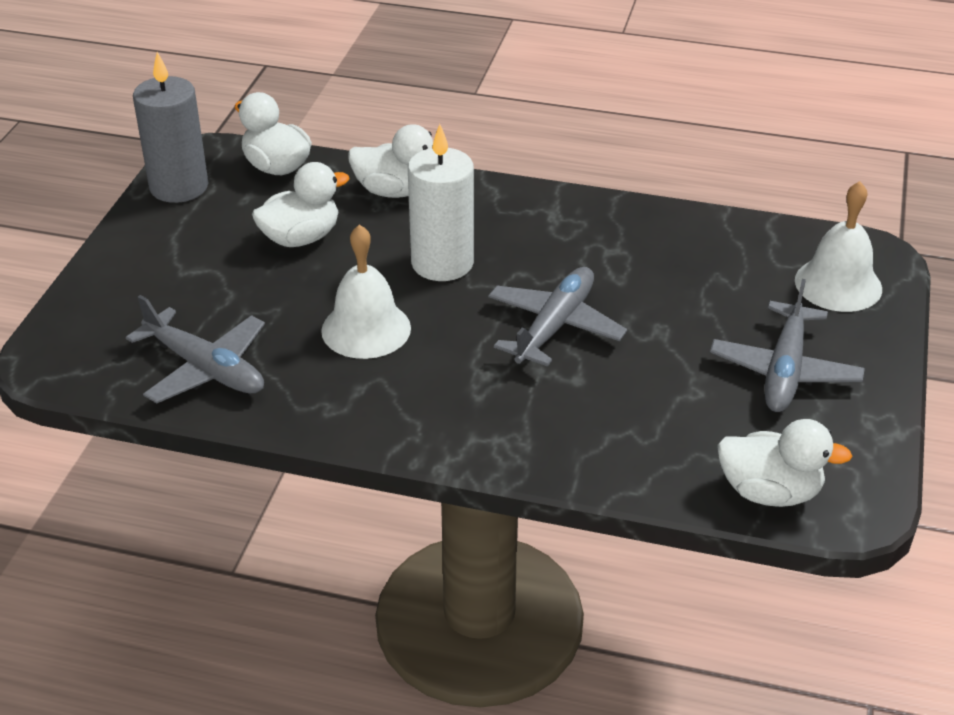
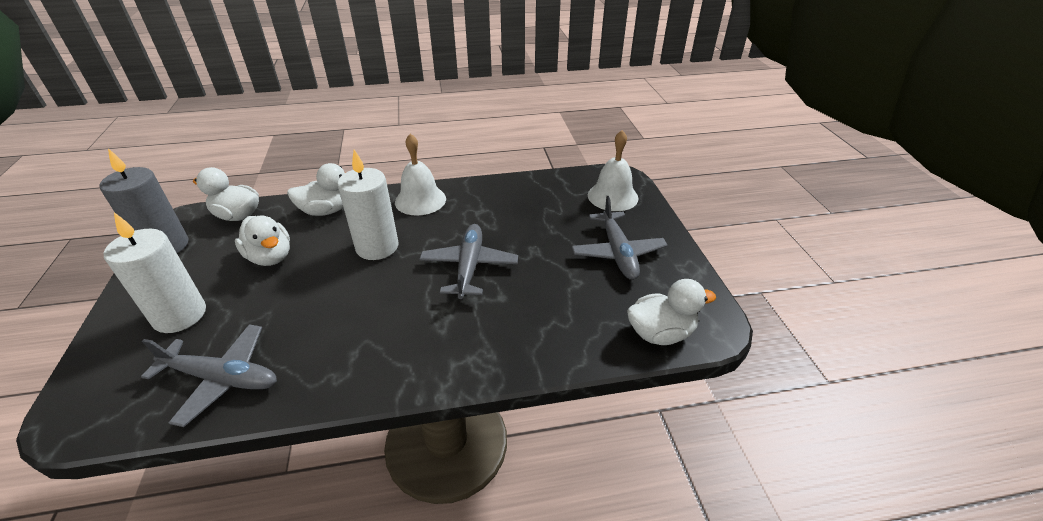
camera: 25 degrees left, 0 degrees up
(176, 282) = (180, 315): none -> white candle
(301, 238) = (270, 257): white duck -> white duck turned 105 degrees clockwise
(366, 329) = (341, 307): white bell -> white bell (420, 200)

